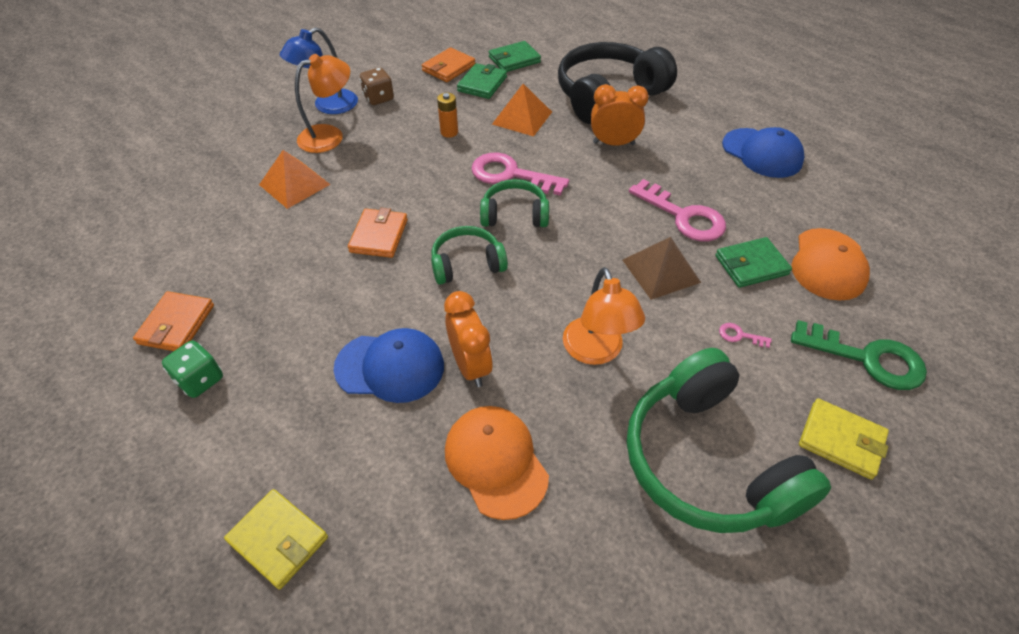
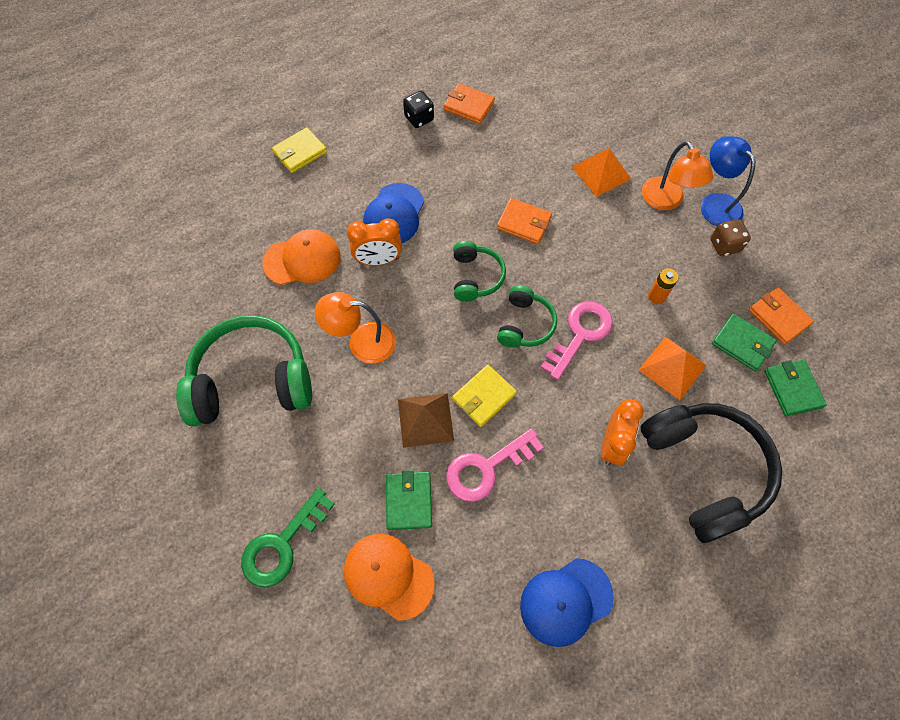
camera: 105 degrees right, 15 degrees up
(200, 380) = (419, 118): green dice -> black dice
(740, 336) = (339, 452): pink key -> none
(841, 440) = (228, 478): yellow wallet -> yellow wallet (484, 397)

